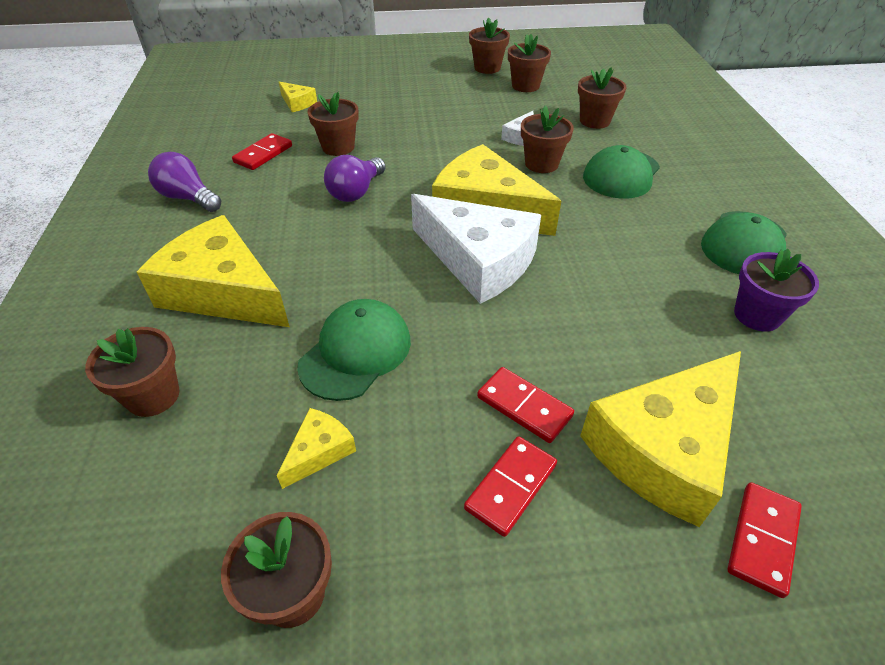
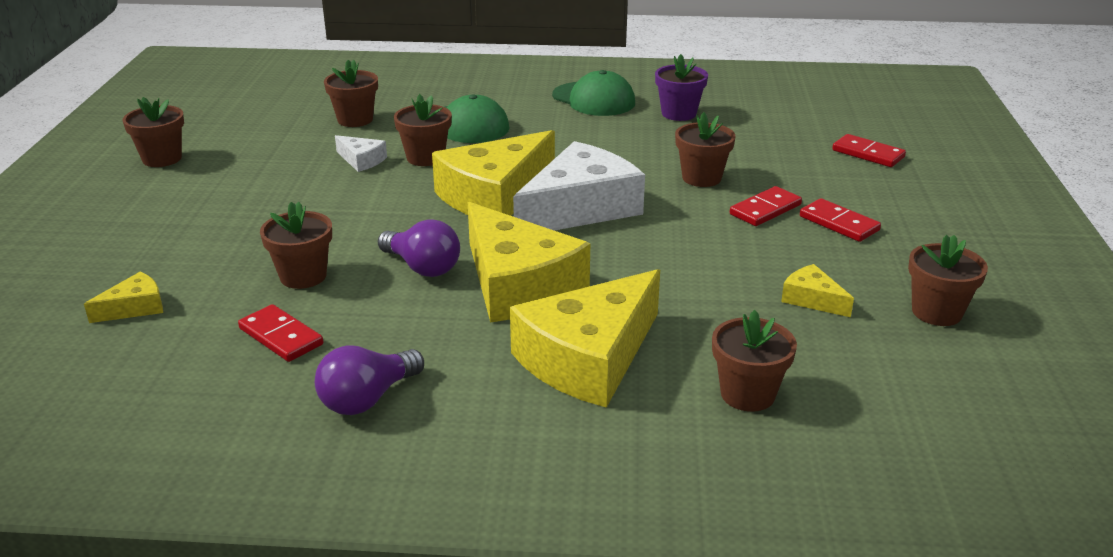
camera: 80 degrees left, 15 degrees down
(355, 352) = (698, 278): green cap -> none
(525, 86) = (238, 142): brown flower pot -> brown flower pot (701, 178)
(664, 448) = (802, 168): yellow cheese -> yellow cheese (518, 284)

